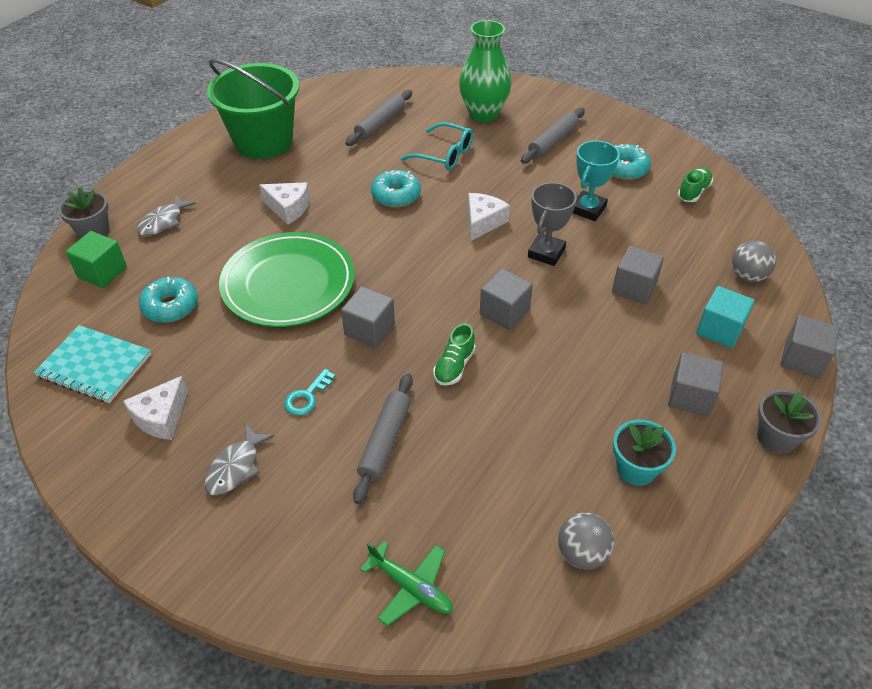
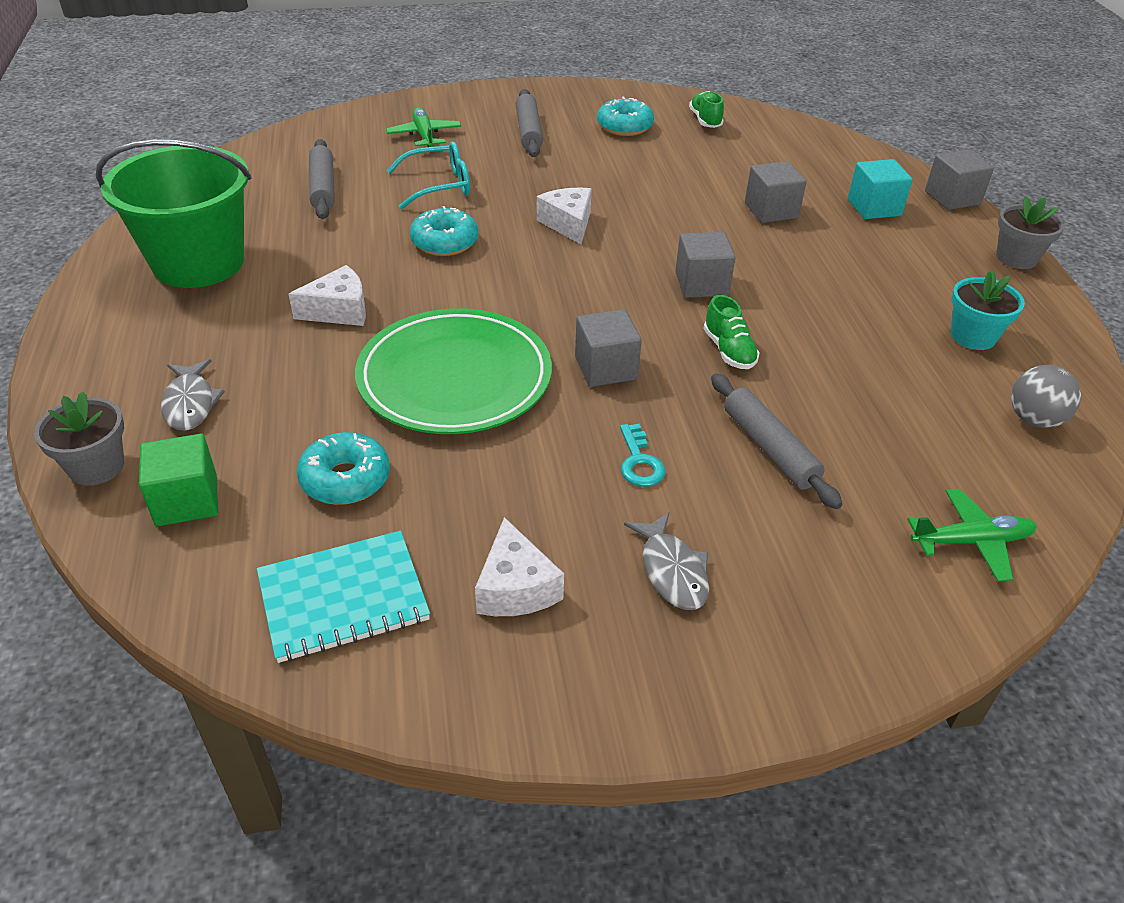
camera: 45 degrees left, 5 degrees down
(483, 114) = (424, 135): green vase -> green plane
(546, 253) = (662, 220): grey trophy -> none
(588, 209) = (643, 170): turquoise trophy -> none
(690, 396) = (927, 264): grey cube -> none
(747, 276) = (834, 161): grey ball -> none

